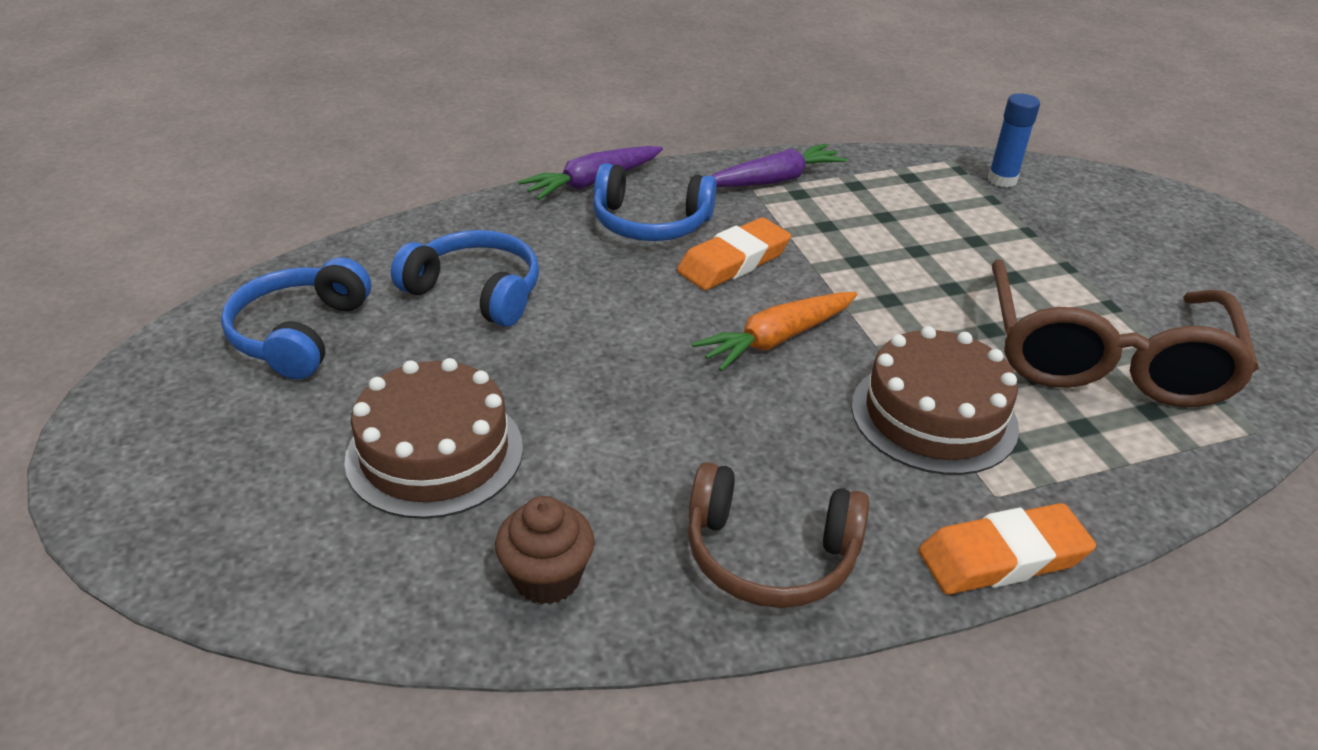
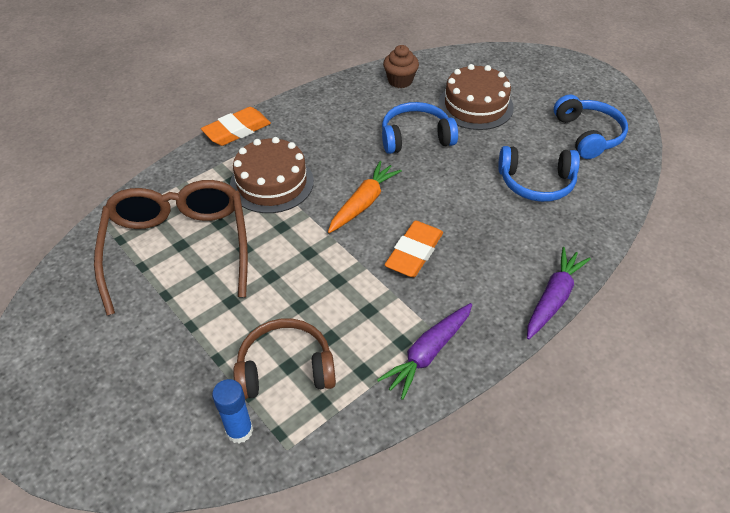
camera: 160 degrees right, 10 degrees up
(650, 223) = (485, 270): blue headphones -> blue headphones (416, 137)
(770, 554) = (326, 108): brown headphones -> brown headphones (285, 369)

